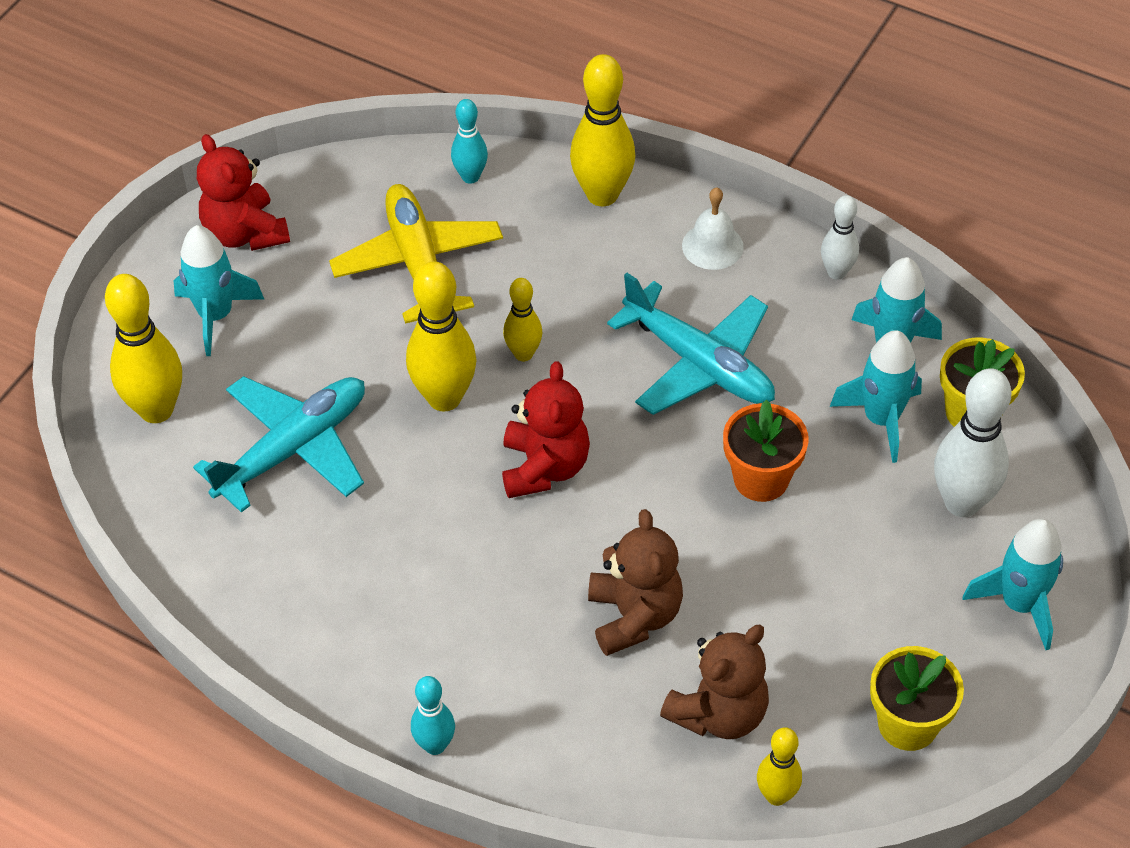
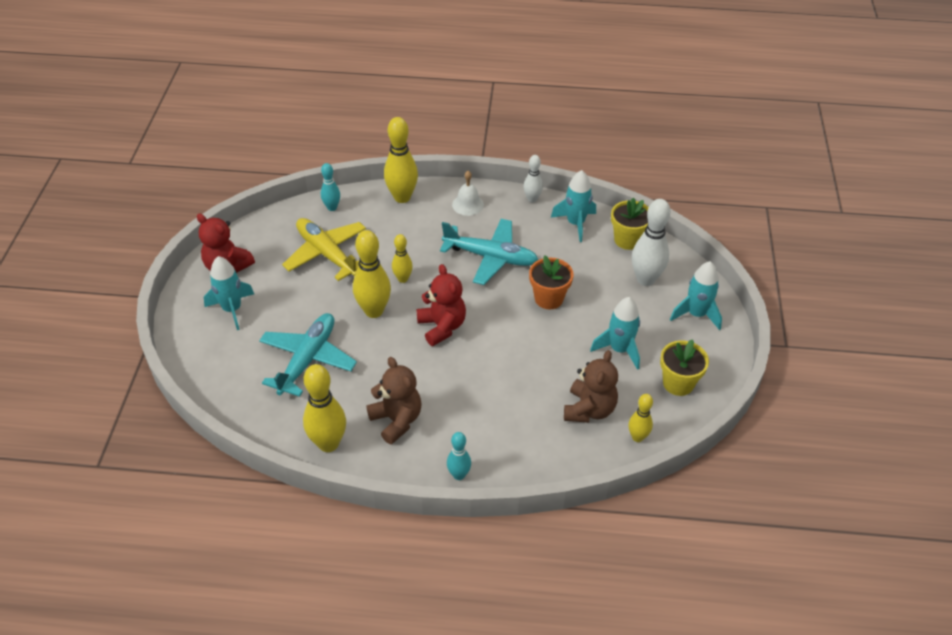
camera: 25 degrees left, 5 degrees down
(156, 410) = (223, 364): yellow bowling pin -> yellow bowling pin (328, 443)
(634, 616) = (524, 380): brown teddy bear -> brown teddy bear (396, 420)
(881, 419) = (589, 255): turquoise rocket -> turquoise rocket (619, 349)

